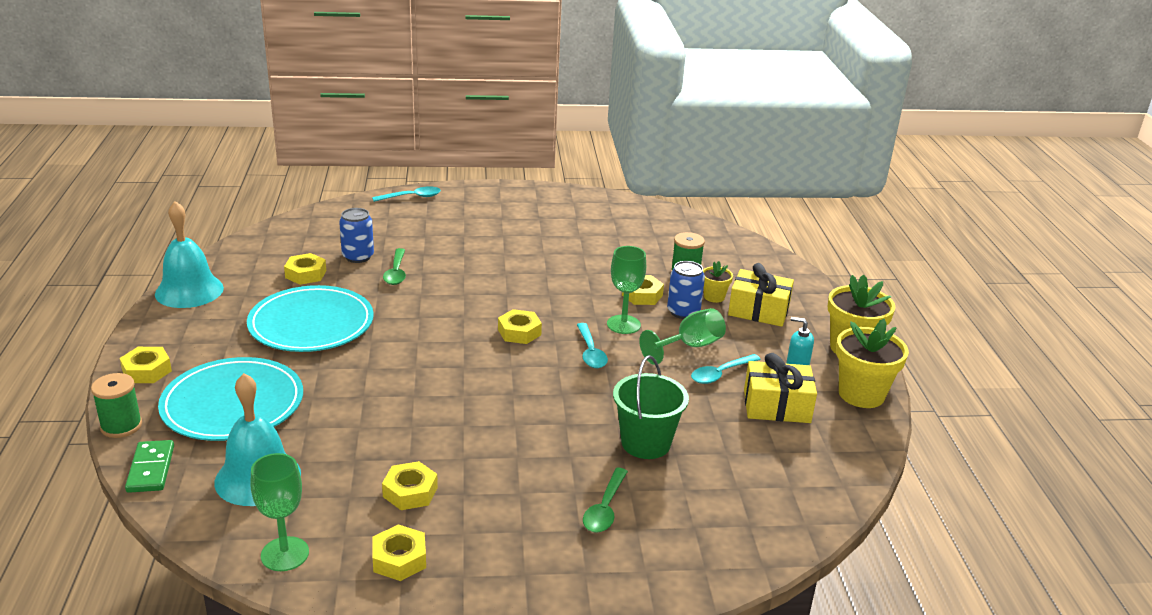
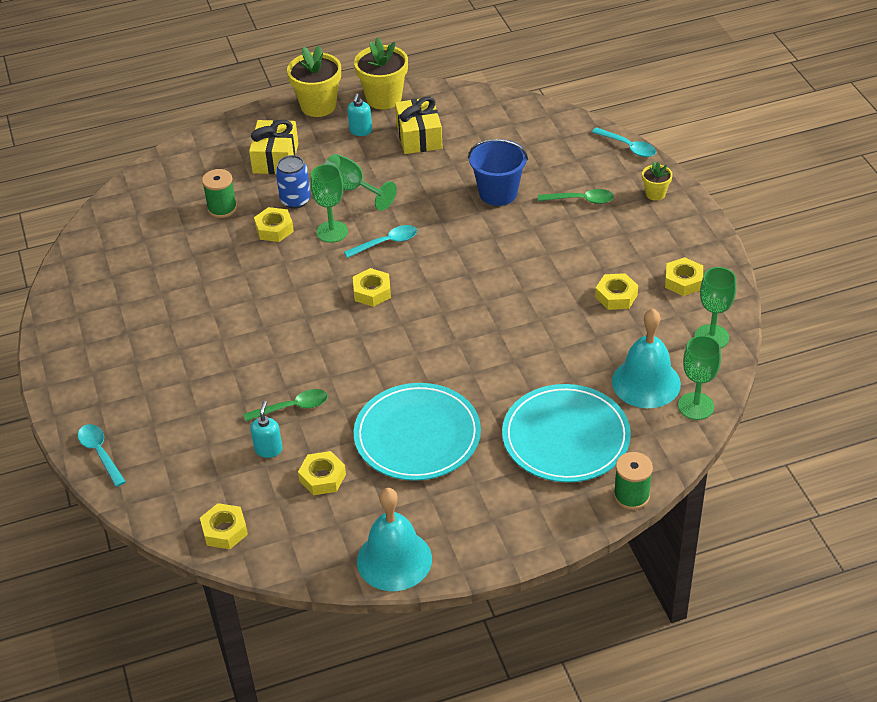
camera: 100 degrees left, 15 degrees up
(147, 371) = (548, 520): yellow nut -> yellow nut (224, 530)
(151, 469) = (671, 449): green domino -> none
(191, 506) = (696, 406): none -> green goblet
(358, 257) = (268, 449): blue can -> turquoise soap dispenser
(645, 443) = (498, 193): green bucket -> blue bucket
(714, 297) = (261, 186): yellow flower pot -> yellow flower pot (655, 194)
(721, 374) = (387, 168): turquoise spoon -> turquoise spoon (628, 147)

